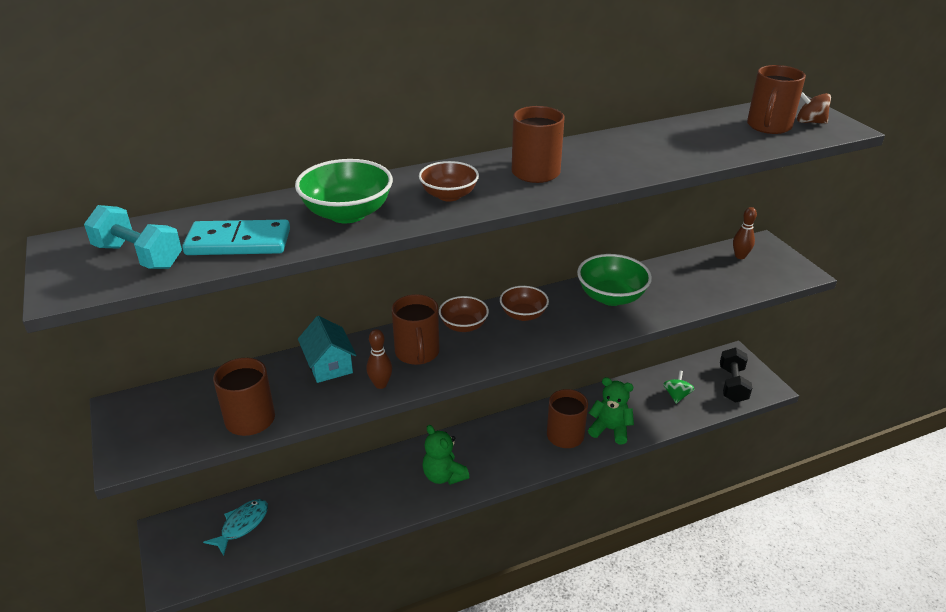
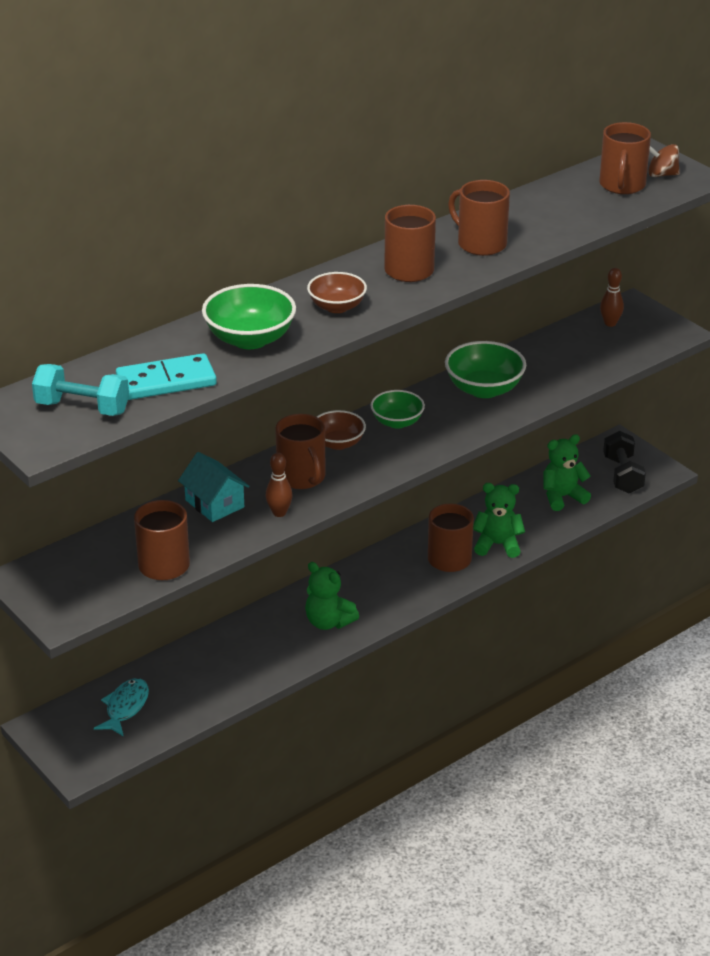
camera: 15 degrees left, 0 degrees up
(523, 315) = (397, 422): brown bowl -> green bowl
(615, 158) = (480, 244): none -> brown mug
(676, 395) = (562, 497): green spinning top -> green teddy bear

